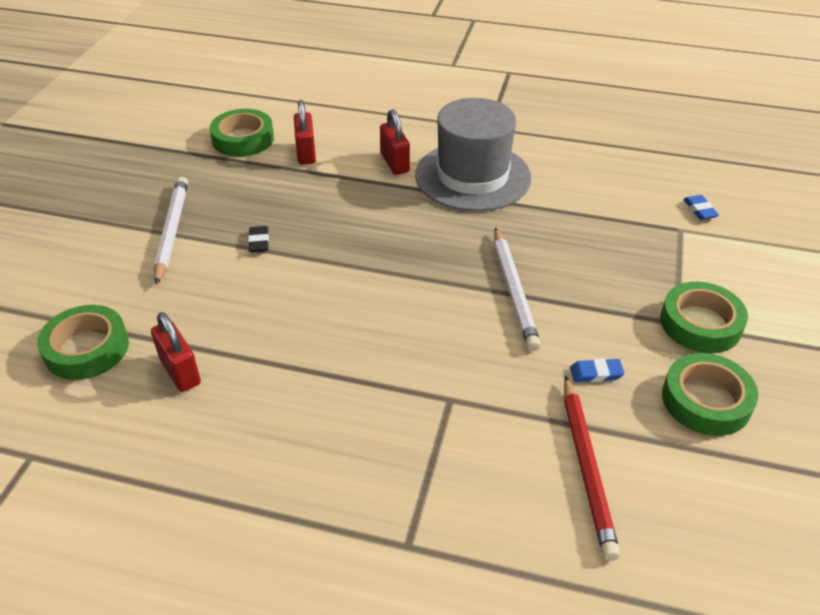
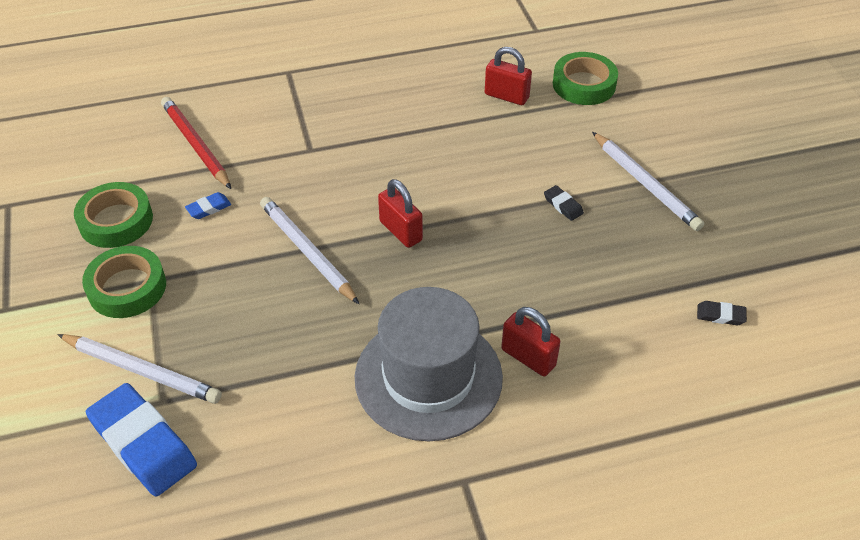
camera: 150 degrees right, 5 degrees up
(243, 139) = (720, 315): green tape -> black eraser
(306, 153) = (634, 327): red padlock -> red padlock (400, 231)
(694, 253) = (142, 371): none -> white pencil
(700, 210) = (143, 443): blue eraser -> blue eraser, size x2.32

